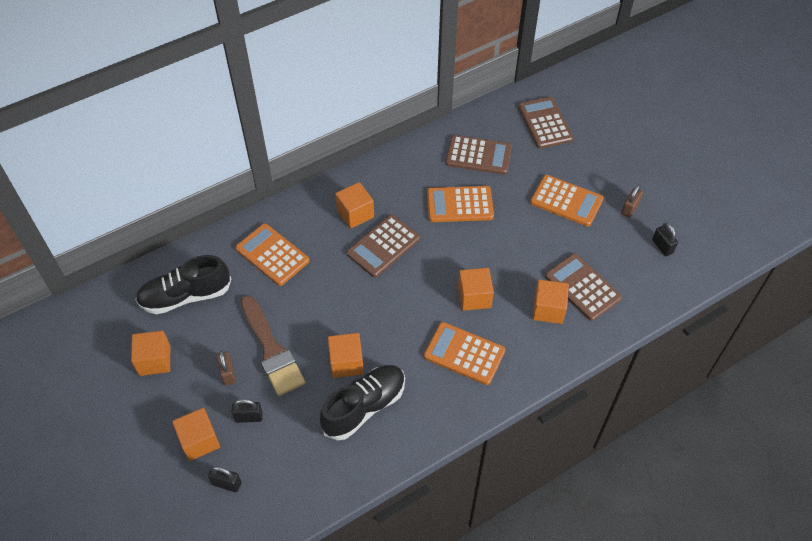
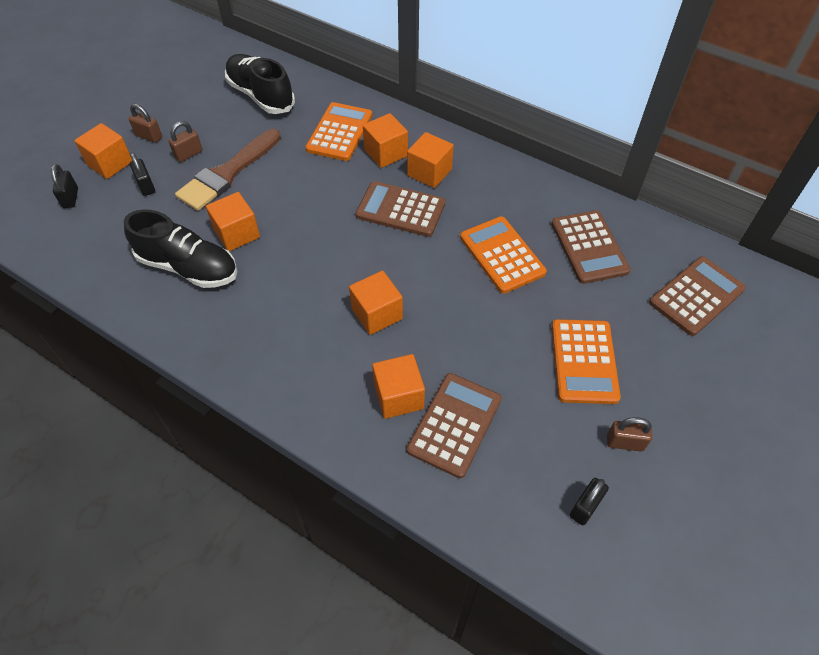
camera: 65 degrees right, 0 degrees up
(154, 360) = (183, 104): orange cube -> orange cube (386, 153)
(182, 400) = (149, 136): none -> brown padlock
(464, 353) = (293, 331): orange calculator -> none

